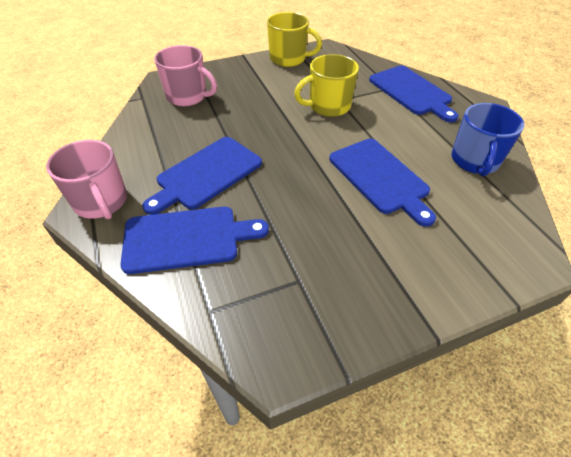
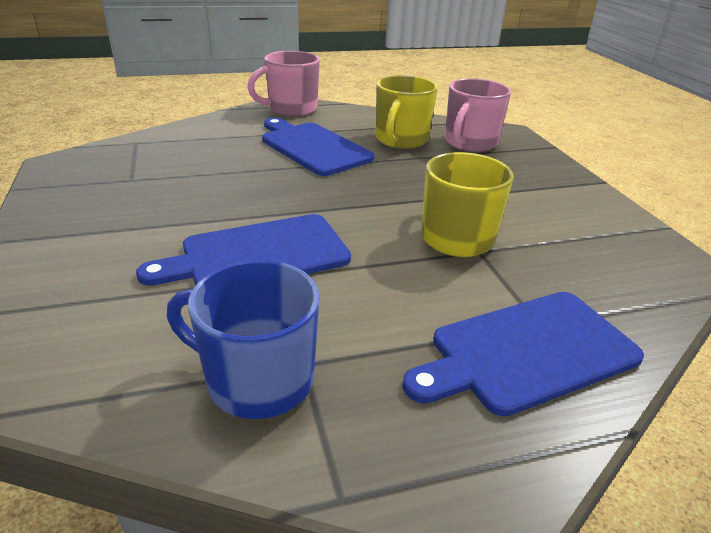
camera: 95 degrees right, 15 degrees down
(186, 239) = (224, 137): blue cutting board -> none
(288, 59) = (610, 218): yellow mug -> yellow mug (401, 140)

